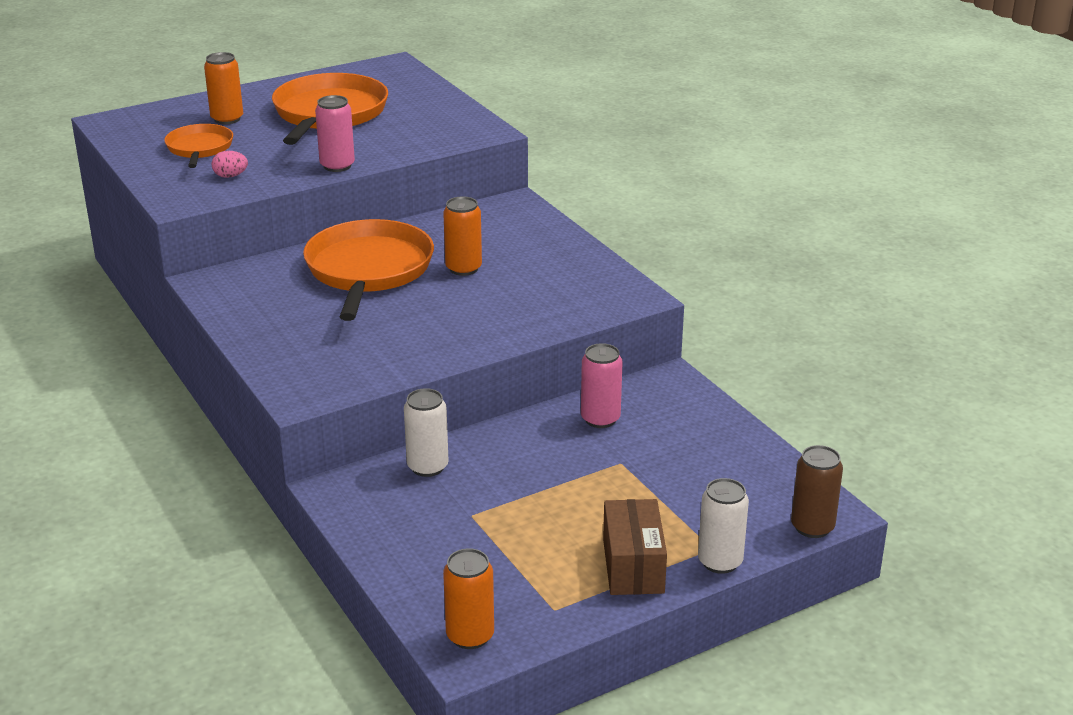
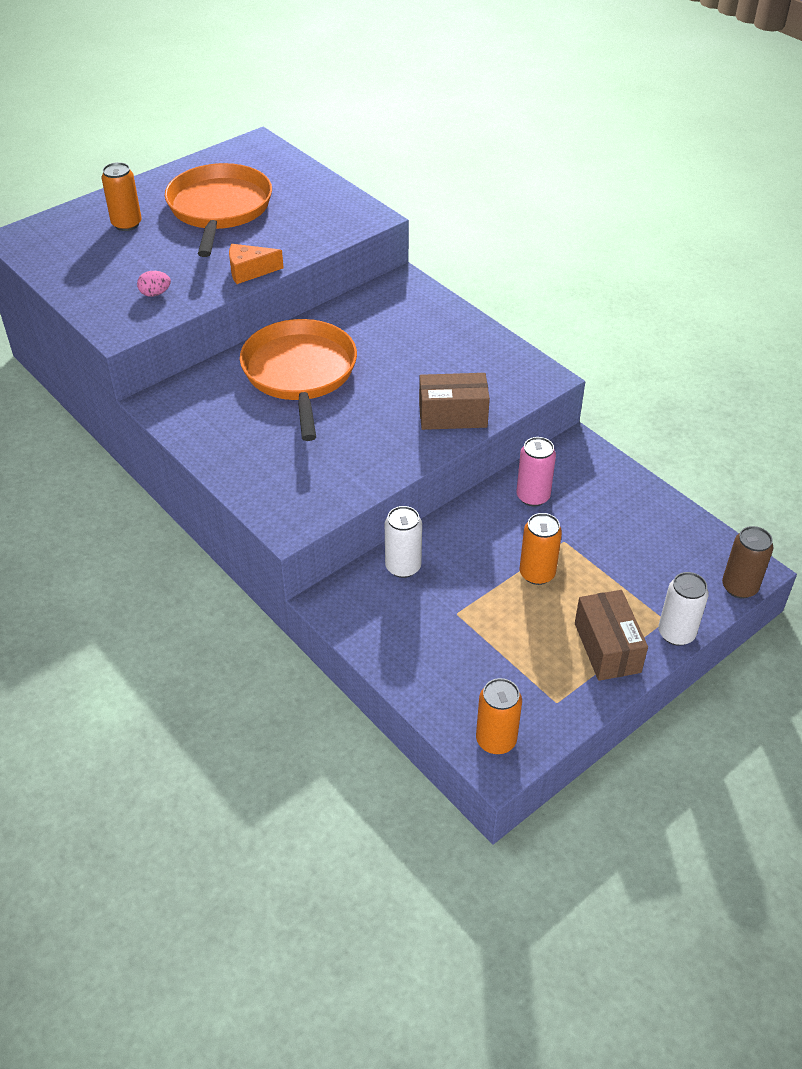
camera: 10 degrees left, 15 degrees up
(199, 148) = (114, 263): orange pan -> none
(337, 166) = (249, 271): pink can -> orange cheese
(463, 268) = (383, 362): orange can -> orange can (537, 574)
(521, 321) = (453, 415): none -> brown box

